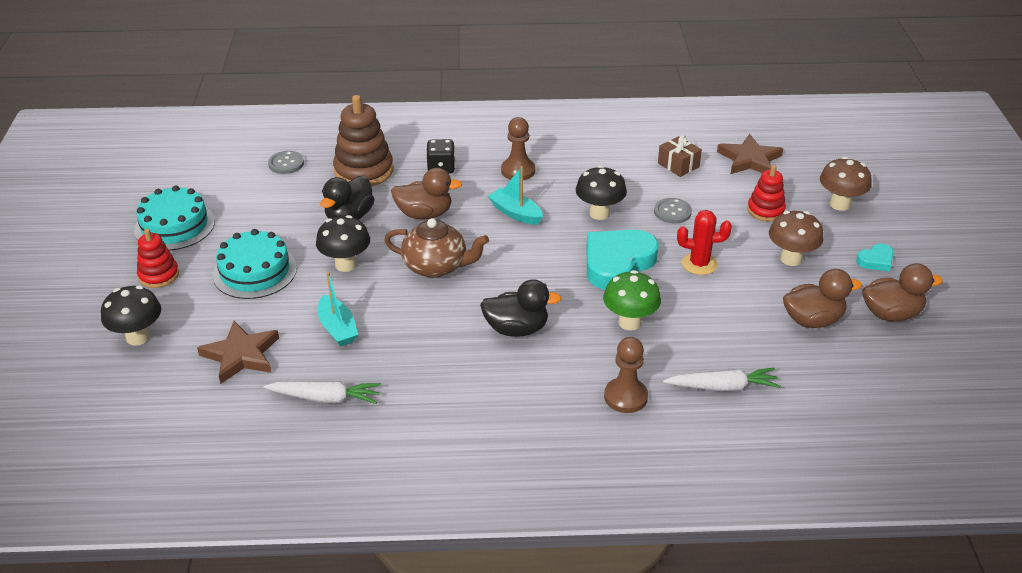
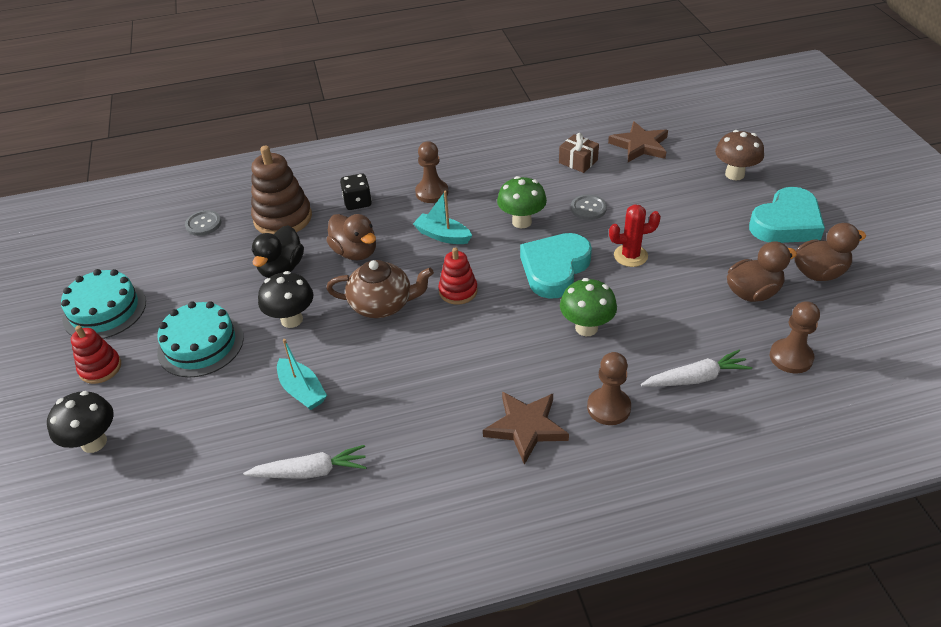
camera: 10 degrees left, 5 degrees up
(241, 355) = (209, 440): brown star -> brown star (526, 427)
(424, 214) = (355, 252): brown duck -> brown duck turned 60 degrees clockwise
(516, 329) = (481, 356): black duck -> none
(599, 213) = (521, 222): black mushroom -> green mushroom
(765, 210) = (671, 192): red stacking toy -> red stacking toy (458, 291)
(791, 259) = (711, 235): brown mushroom -> none
(827, 386) = (791, 357): none -> brown pawn
(876, 260) = (786, 223): turquoise heart -> turquoise heart, size x2.14

